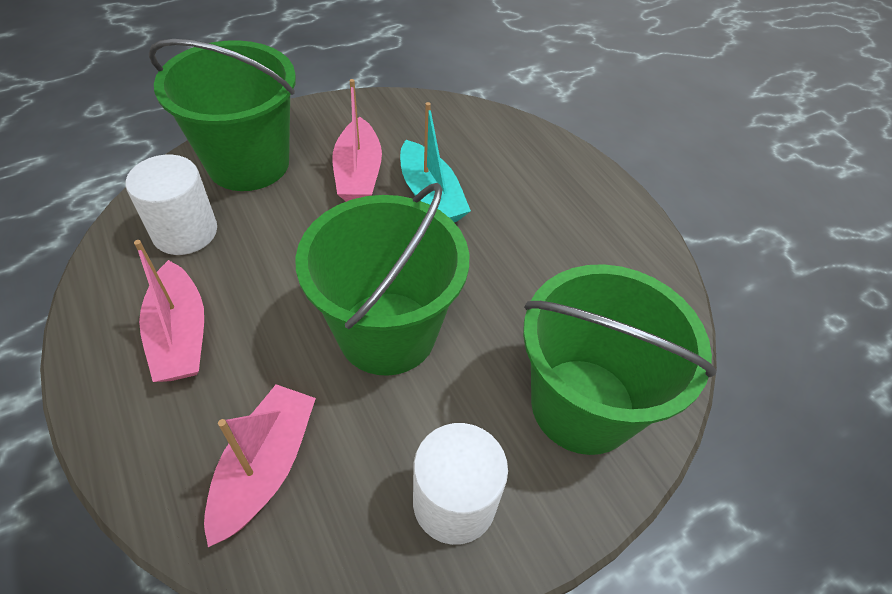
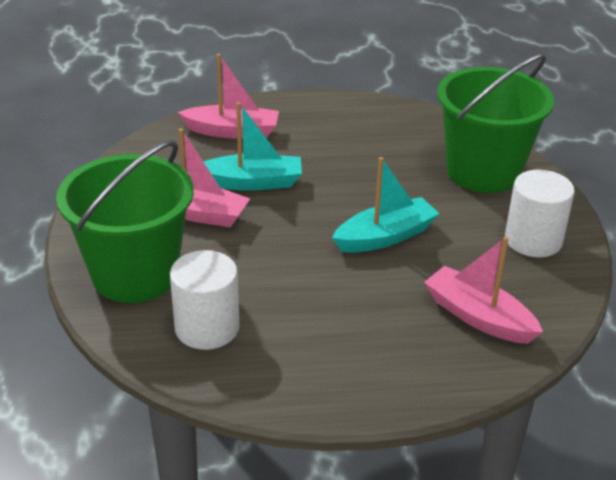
camera: 65 degrees left, 15 degrees down
(180, 335) = (333, 345): pink boat -> pink boat (232, 131)
(387, 332) = (385, 237): green bucket -> turquoise boat

